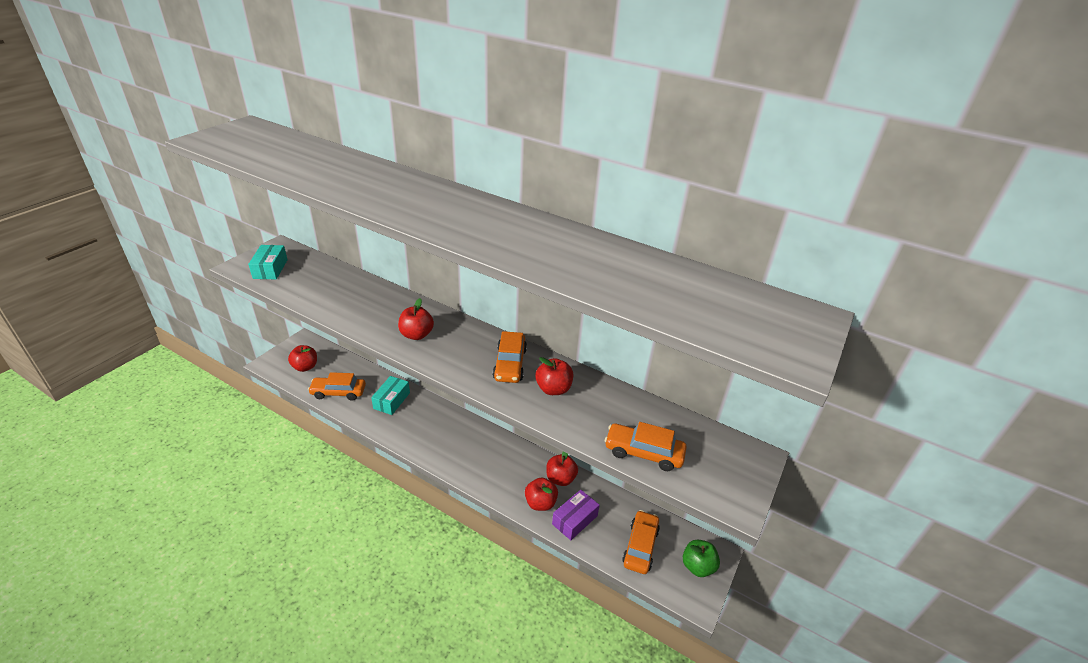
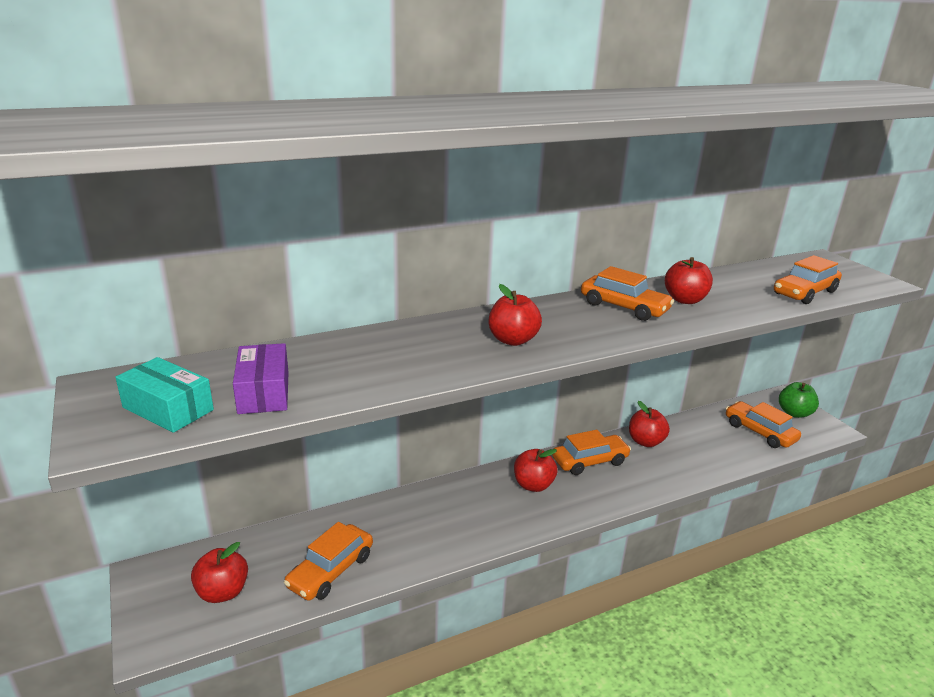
camera: 55 degrees left, 10 degrees down
(391, 400) = (405, 521): turquoise box -> none
(510, 456) = (590, 461): none -> orange car
(540, 503) = (673, 467): red apple -> red apple (533, 485)
(575, 520) = (708, 455): purple box -> purple box (264, 392)

